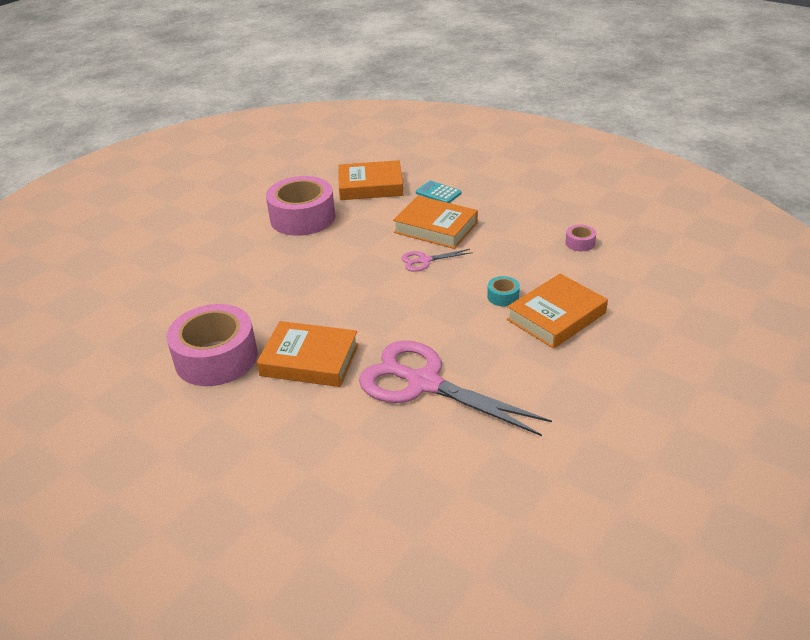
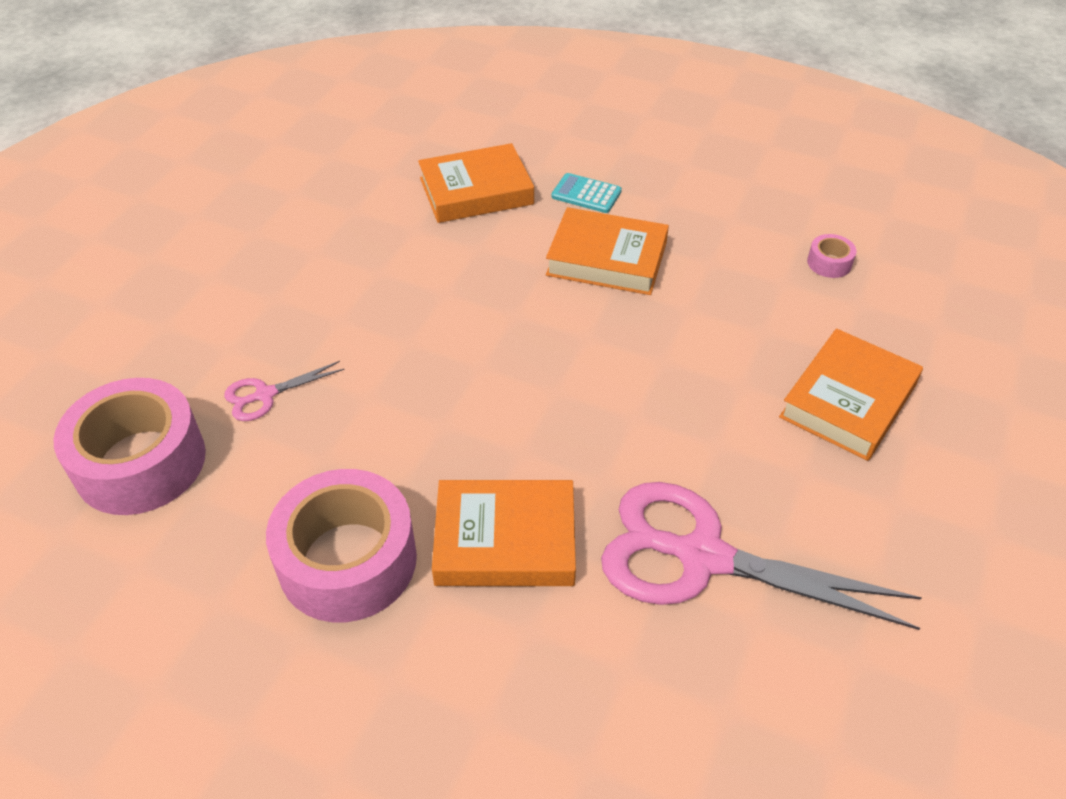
camera: 15 degrees left, 10 degrees up
(302, 217) = (389, 263): pink tape -> pink tape (140, 462)
(424, 261) = (613, 323): pink scissors -> pink scissors (265, 395)
(503, 296) = (757, 375): turquoise tape -> none

